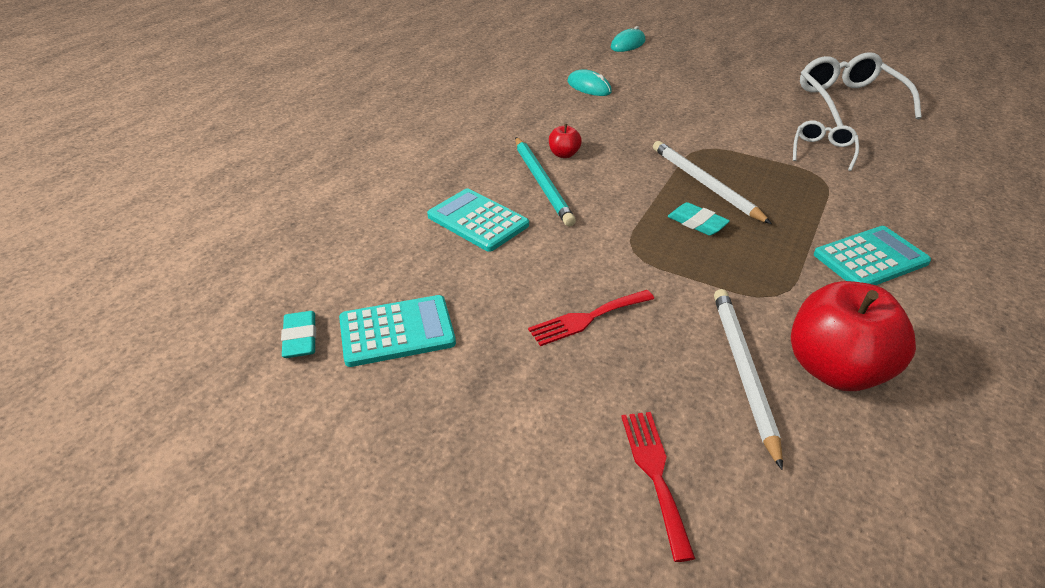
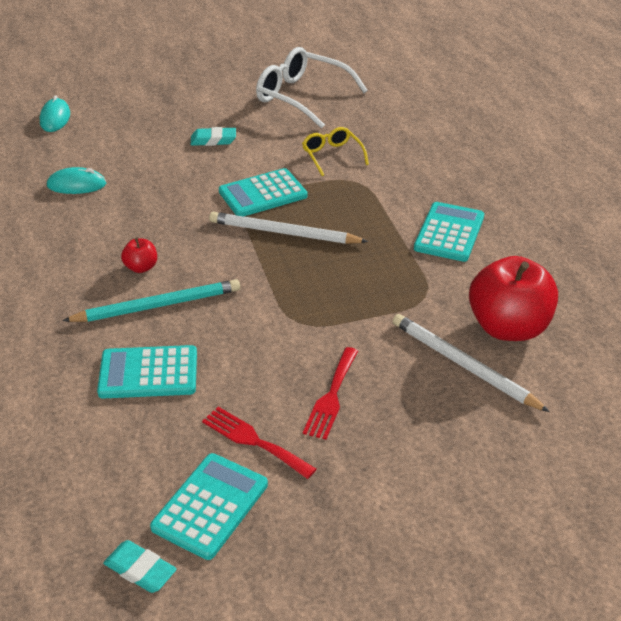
camera: 45 degrees left, 0 degrees up
(542, 183) = (157, 305): turquoise pencil -> turquoise pencil turned 45 degrees counterclockwise
(655, 473) = (490, 468): red fork -> red fork (254, 441)
(697, 223) = (316, 271): turquoise eraser -> turquoise eraser (213, 140)
(722, 150) = (263, 194): none -> turquoise calculator
(823, 151) = (332, 156): white glasses -> yellow glasses

